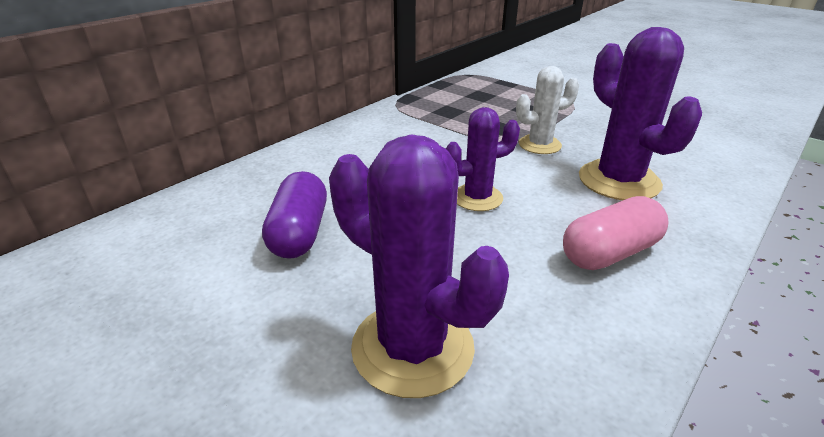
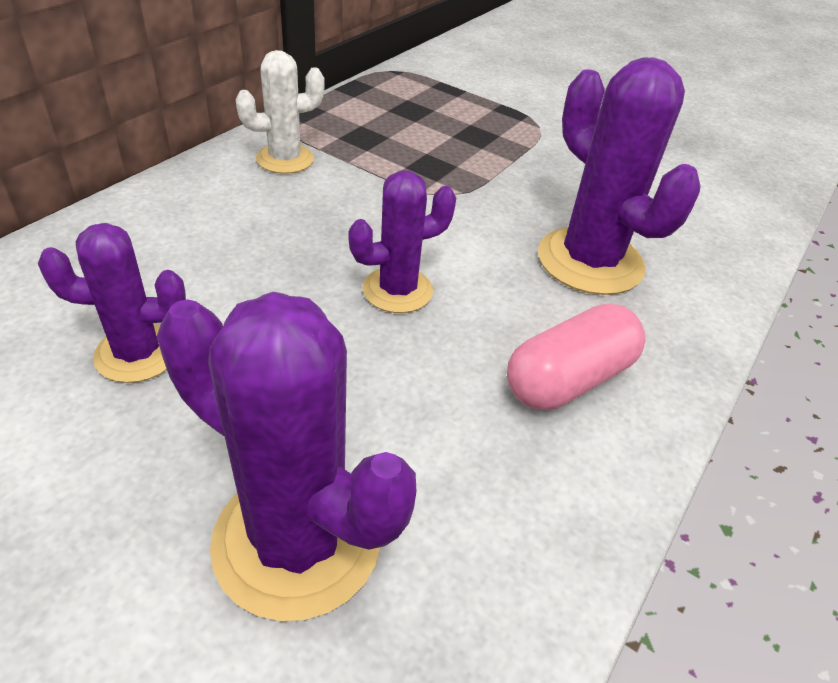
camera: 10 degrees left, 10 degrees up
(299, 233) = (137, 353): purple capsule -> purple cactus
(539, 145) = (489, 199): white cactus -> white cactus (285, 159)

